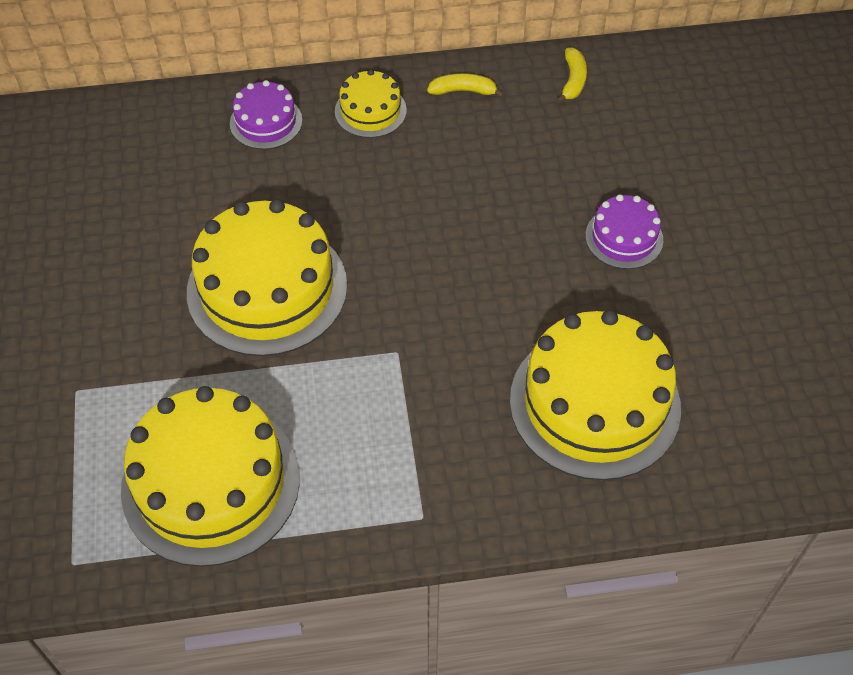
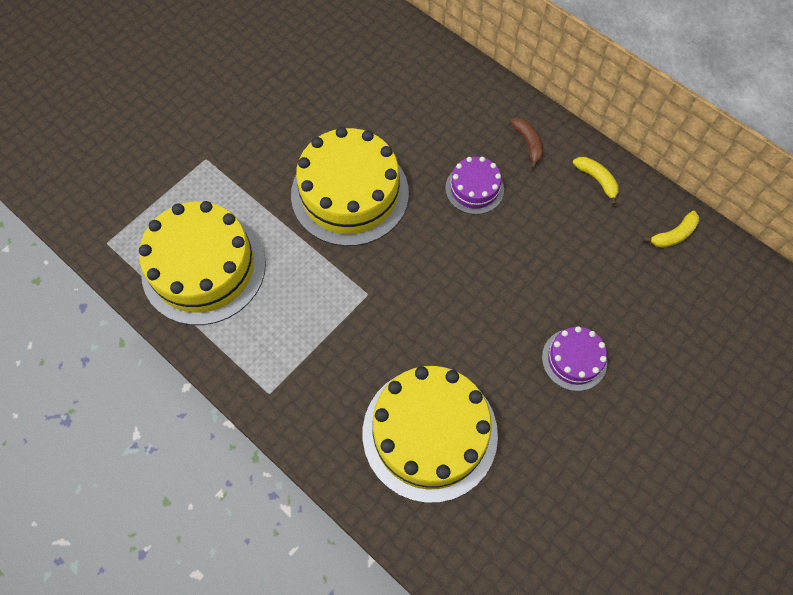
camera: 50 degrees right, 10 degrees up
(266, 122) = (464, 98): purple cake -> purple cake (474, 188)
(370, 111) = (528, 143): yellow cake -> brown banana

